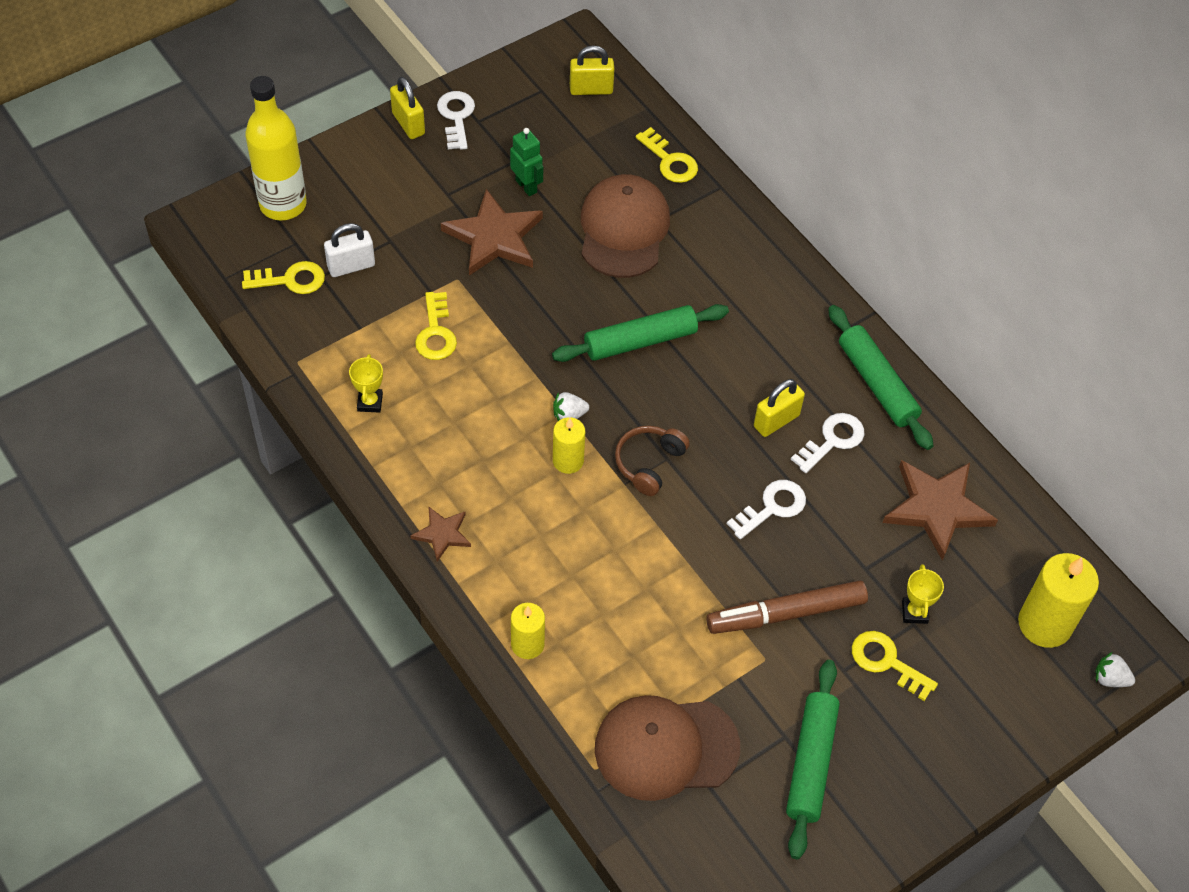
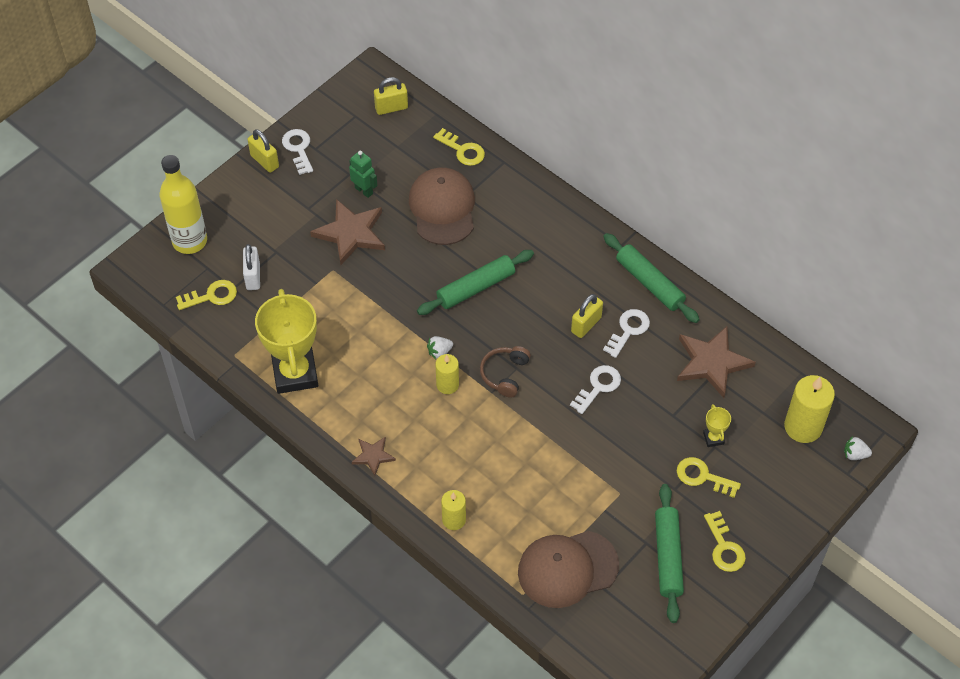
camera: 10 degrees left, 0 degrees up
(351, 266) = (253, 276): white padlock -> white padlock turned 60 degrees counterclockwise
(370, 402) = (295, 373): yellow trophy -> yellow trophy, size x2.43
(436, 333) = (328, 312): yellow key -> yellow key (724, 547)
(786, 613) = (626, 458): brown marker -> none

